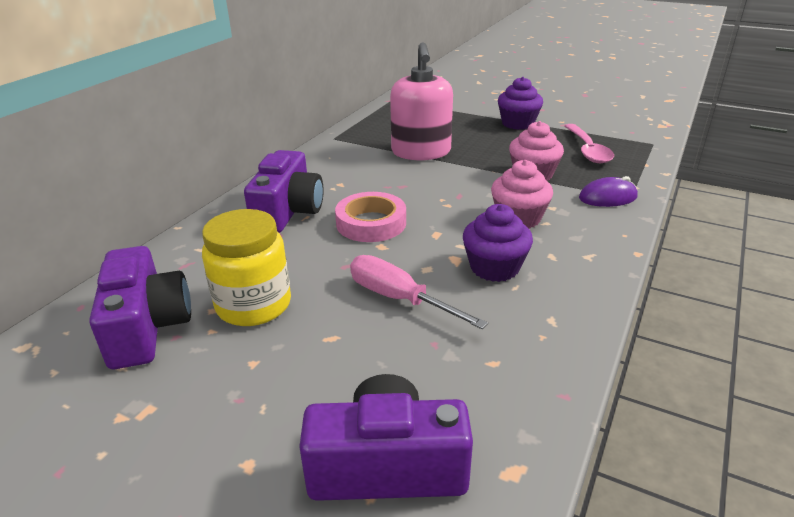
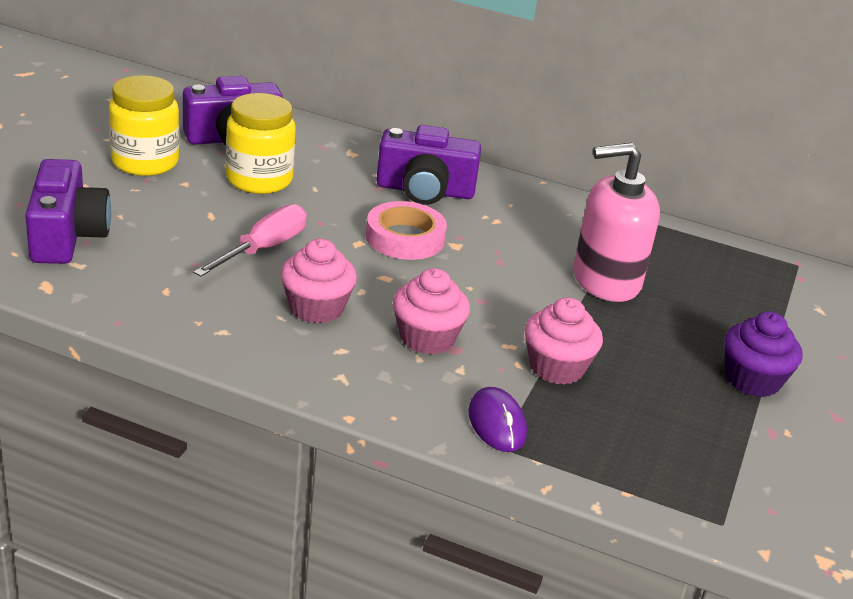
camera: 80 degrees right, 0 degrees up
(189, 403) = (145, 162): none -> yellow jar
(494, 267) = (316, 308): purple cupcake -> pink cupcake
(587, 150) = (664, 437): pink spoon -> none

